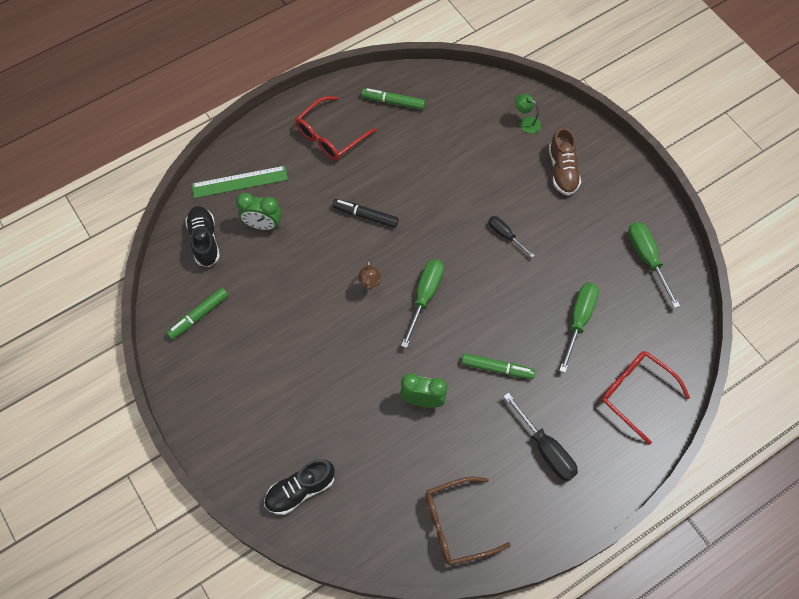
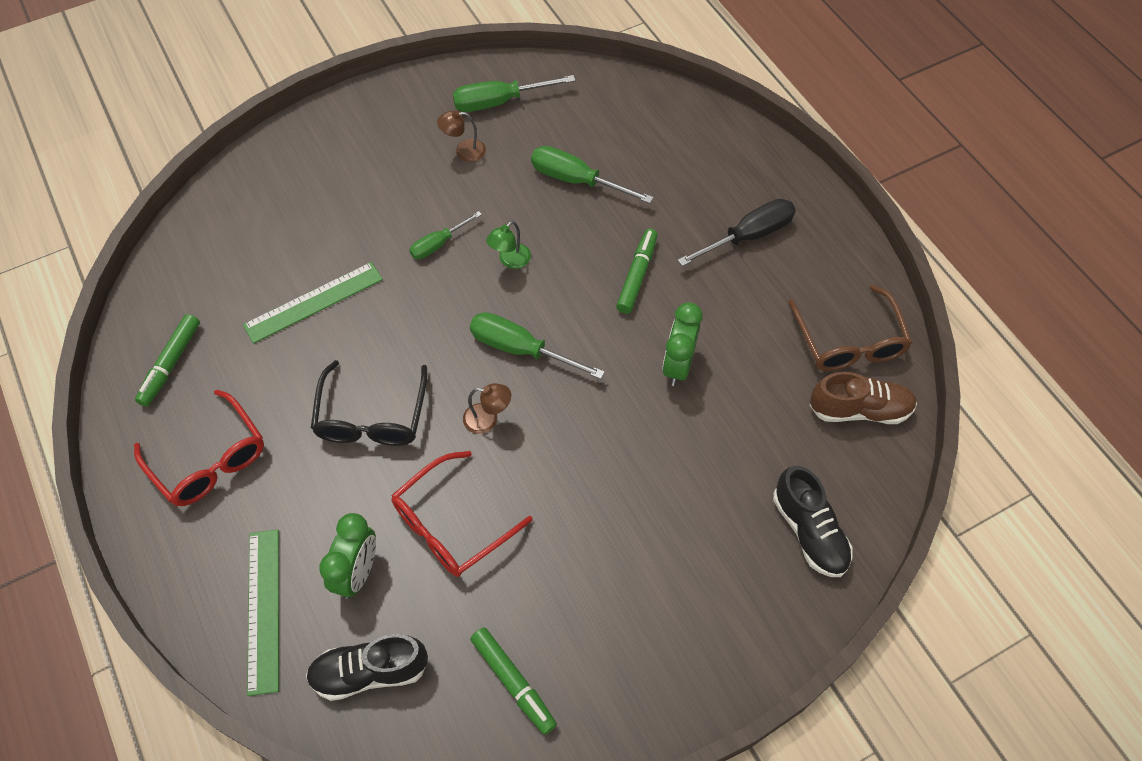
camera: 85 degrees left, 5 degrees down
(365, 216) = (371, 417): black marker -> black glasses
(447, 169) = (313, 302): none -> green ruler
(505, 235) = (438, 244): black screwdriver -> green screwdriver
(526, 122) = (260, 199): green lamp -> green lamp (510, 260)
(562, 170) = (350, 169): brown shoe -> brown shoe (859, 410)
(593, 241) = (464, 151): none -> brown lamp
(635, 393) = (678, 139): red glasses -> red glasses (451, 525)

